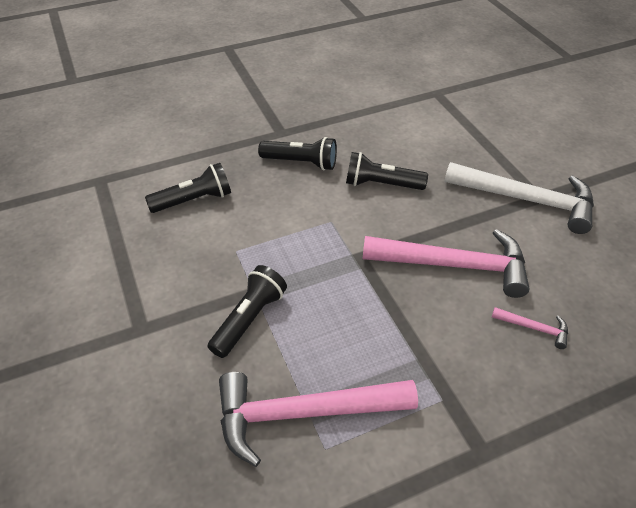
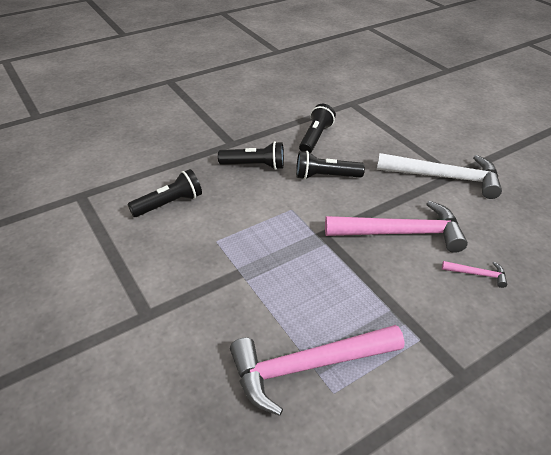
camera: 10 degrees left, 5 degrees down
(249, 319) = (241, 295): black flashlight -> black flashlight (315, 137)

